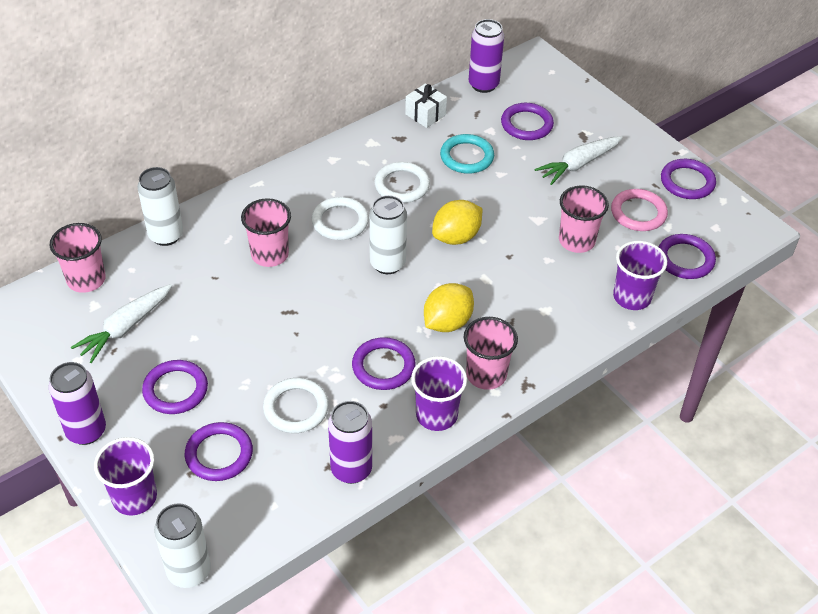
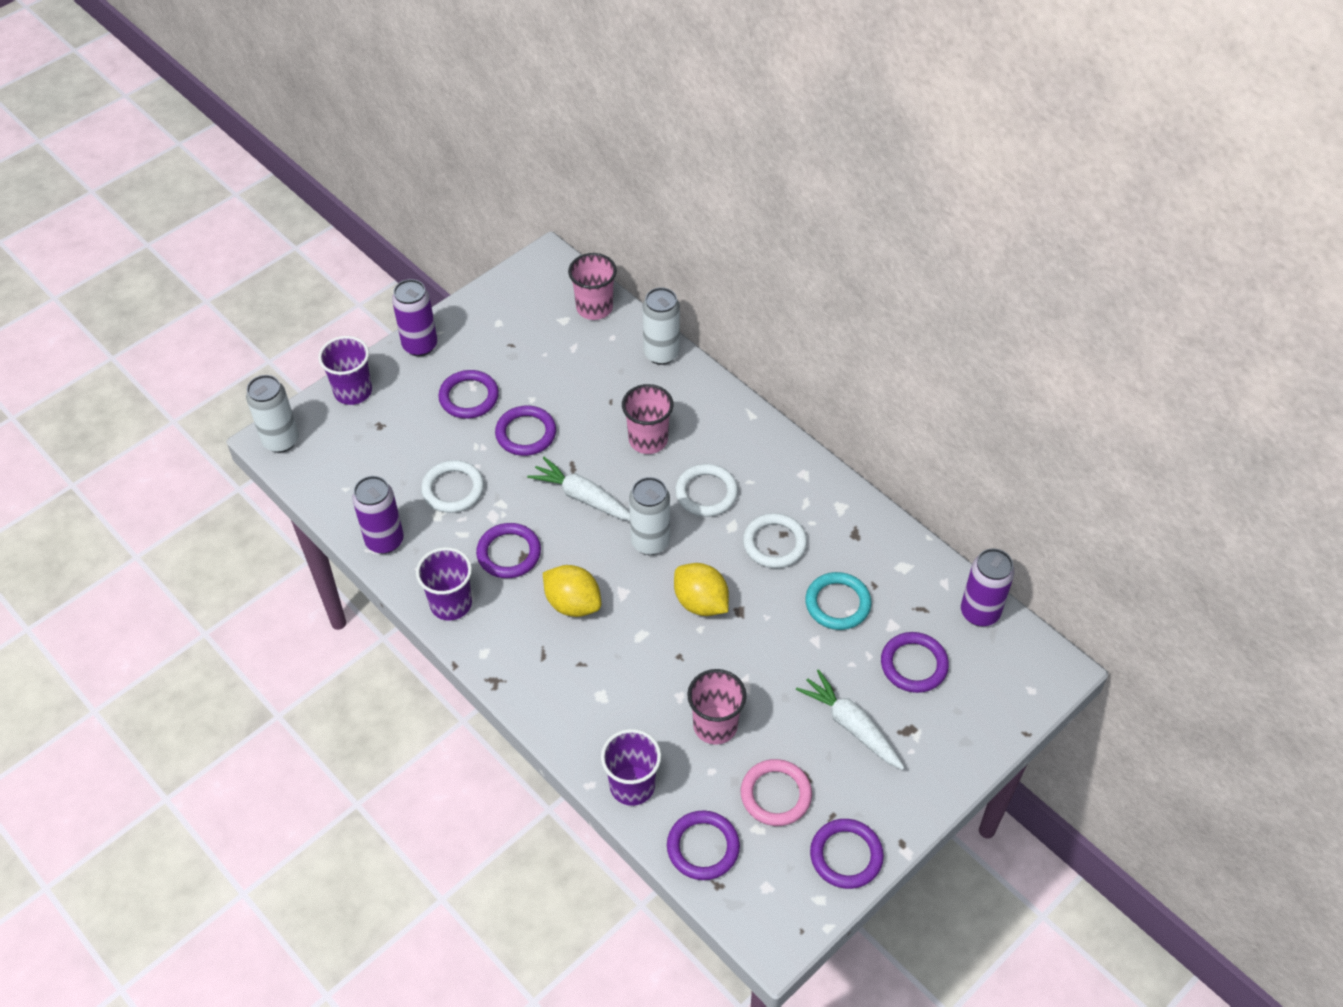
camera: 85 degrees right, 5 degrees up
(125, 328) = (538, 347): white carrot -> white carrot (583, 497)
(219, 454) = (399, 440): purple ring -> purple ring (526, 433)
(425, 114) = (904, 555): white gift -> none
(486, 374) = (505, 643): pink cup -> none

